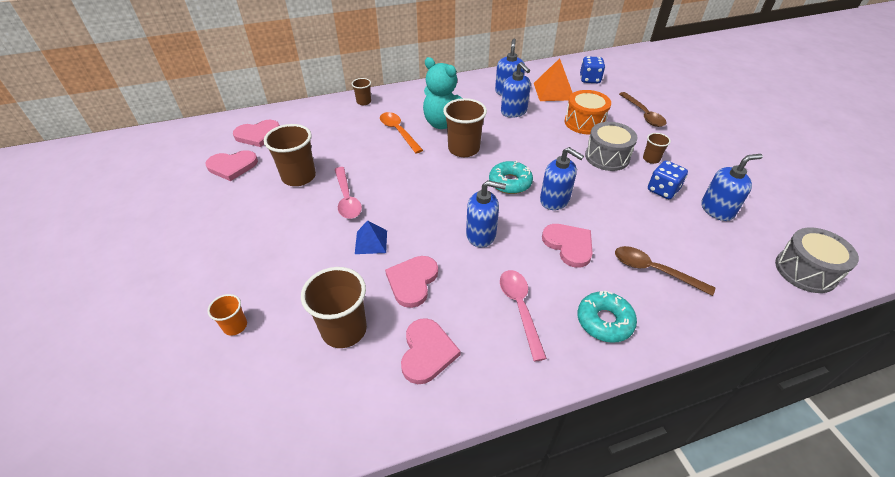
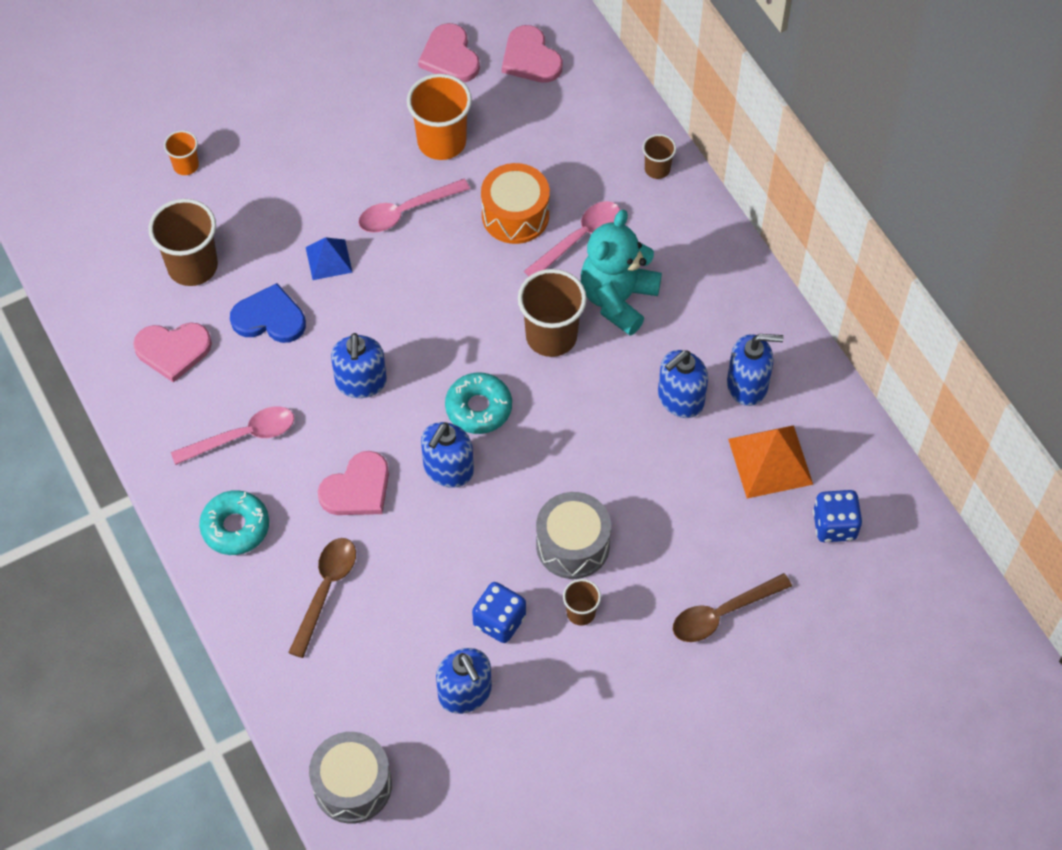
camera: 80 degrees right, 15 degrees up
(299, 177) = (441, 142): brown cup -> orange cup
(398, 132) = (579, 238): orange spoon -> pink spoon
(412, 281) = (269, 318): pink heart -> blue heart
(584, 122) = (671, 513): orange drum -> orange drum (515, 215)

